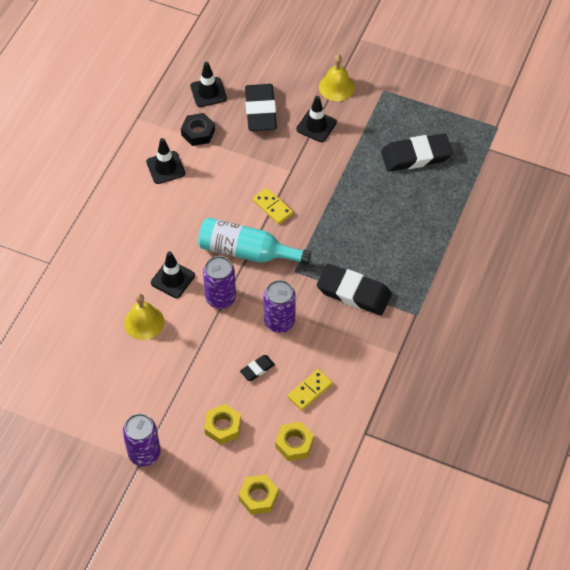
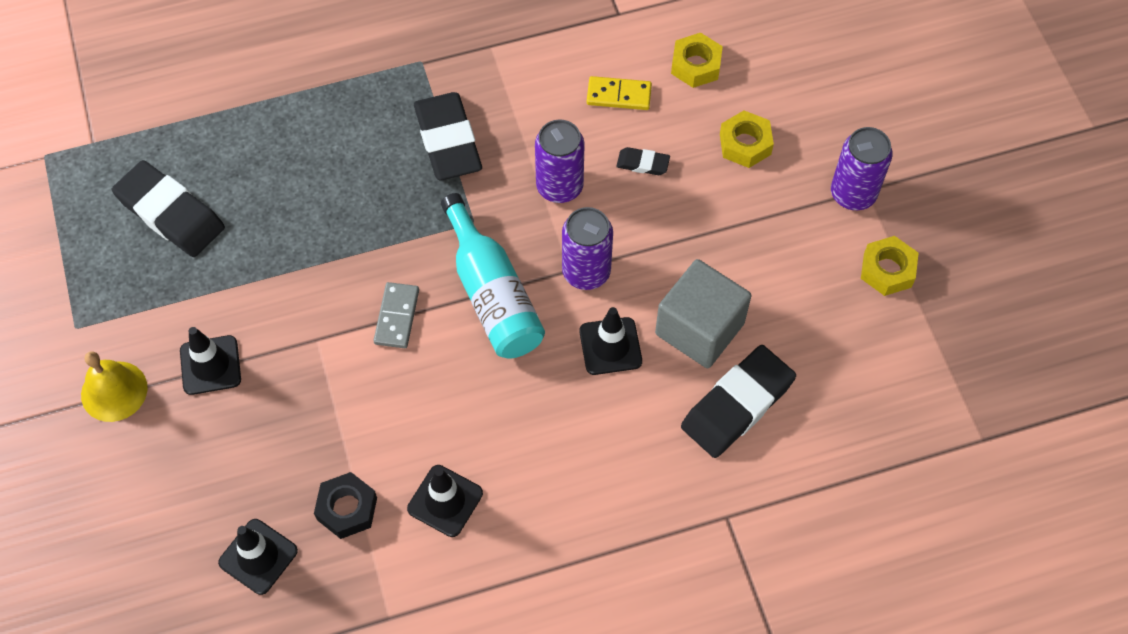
camera: 130 degrees left, 5 degrees up
(144, 322) = (699, 329): yellow bell -> grey cube
(258, 497) = (786, 55): yellow nut -> yellow nut (887, 270)
(260, 111) = (238, 457): black eraser -> black eraser (737, 405)
(273, 207) = (396, 317): yellow domino -> grey domino

